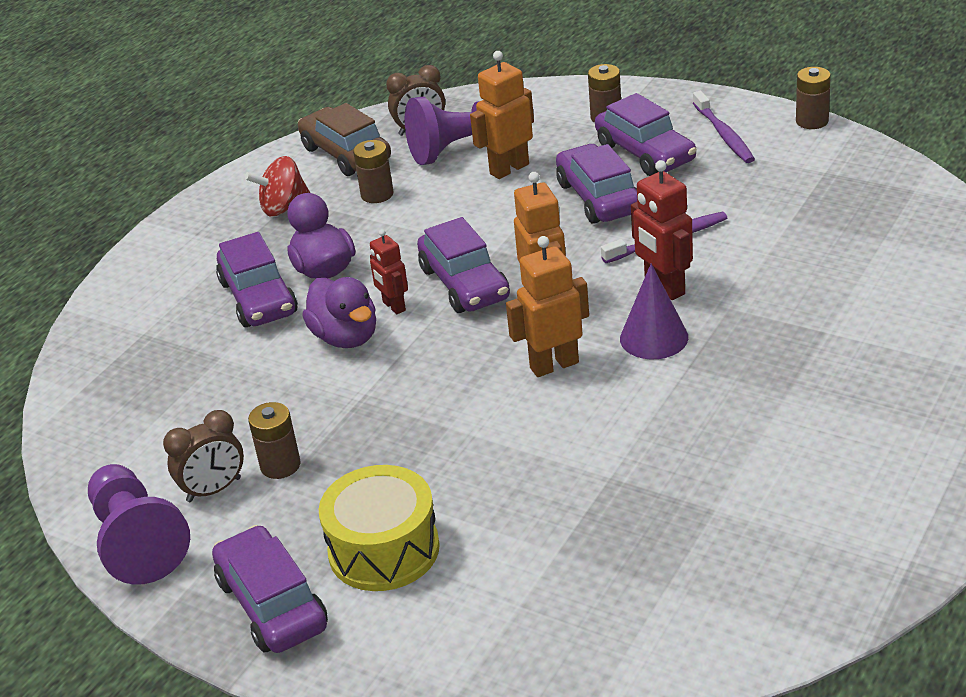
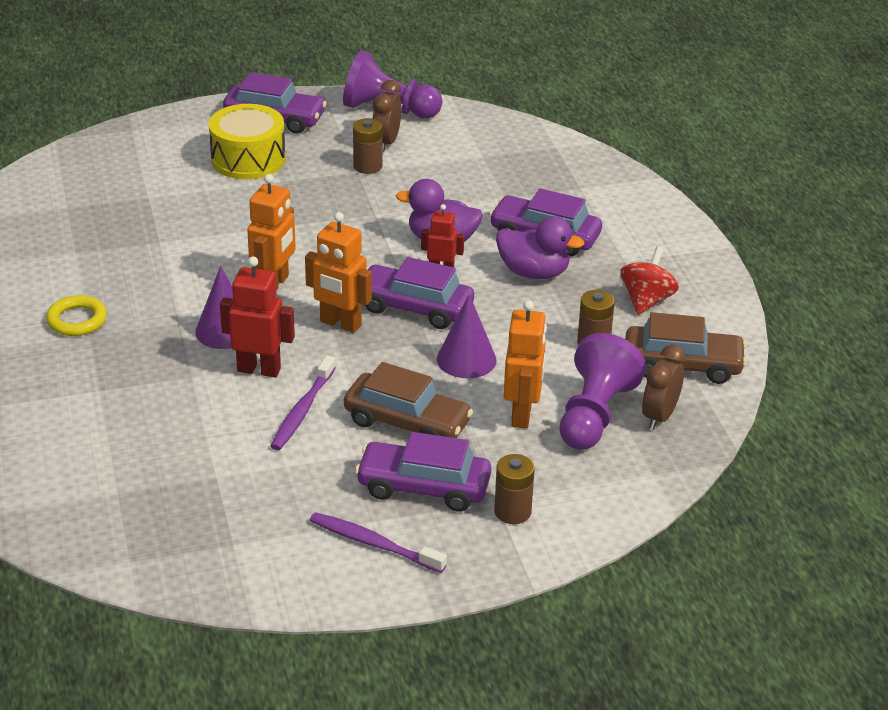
camera: 130 degrees right, 0 degrees up
(488, 223) = (466, 359): none -> purple cone
(598, 198) = (407, 422): purple car -> brown car
(786, 416) = (77, 320): none -> yellow ring
(812, 121) = (303, 604): brown battery -> none

